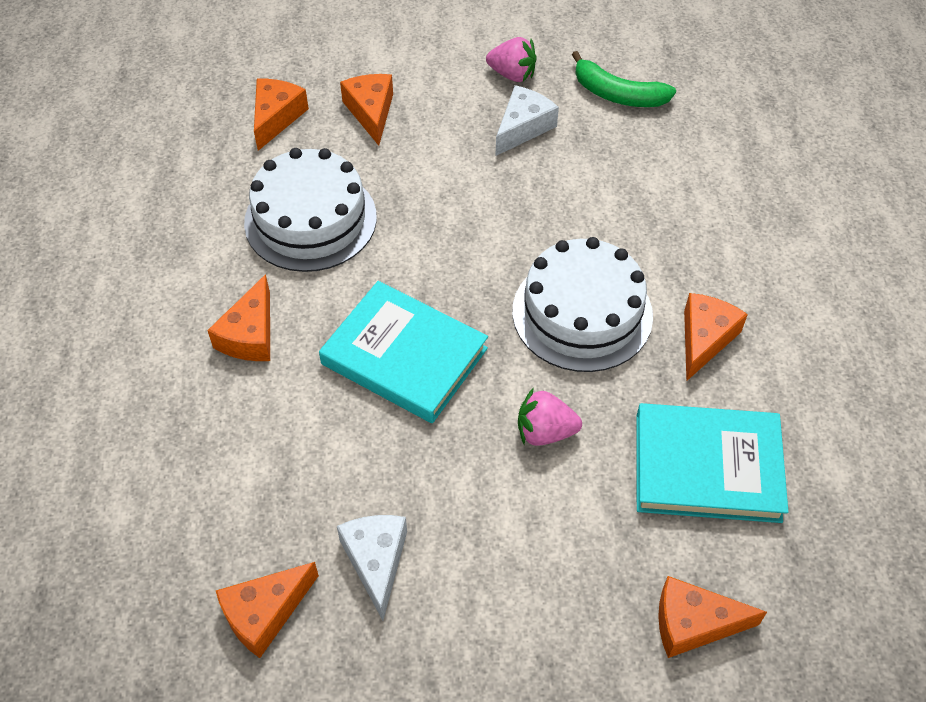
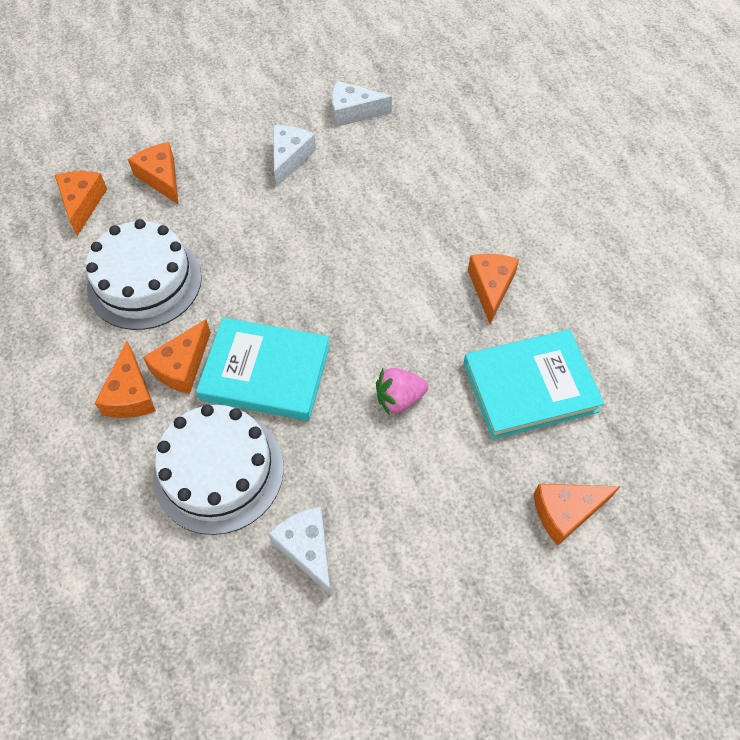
camera: 20 degrees left, 5 degrees up
(264, 613) = (232, 624): orange cheese -> orange cheese (182, 366)
(512, 74) = (264, 117): pink strawberry -> none
(582, 313) = (392, 295): white cake -> white cake (218, 471)
(617, 94) = (353, 112): green banana -> white cheese

